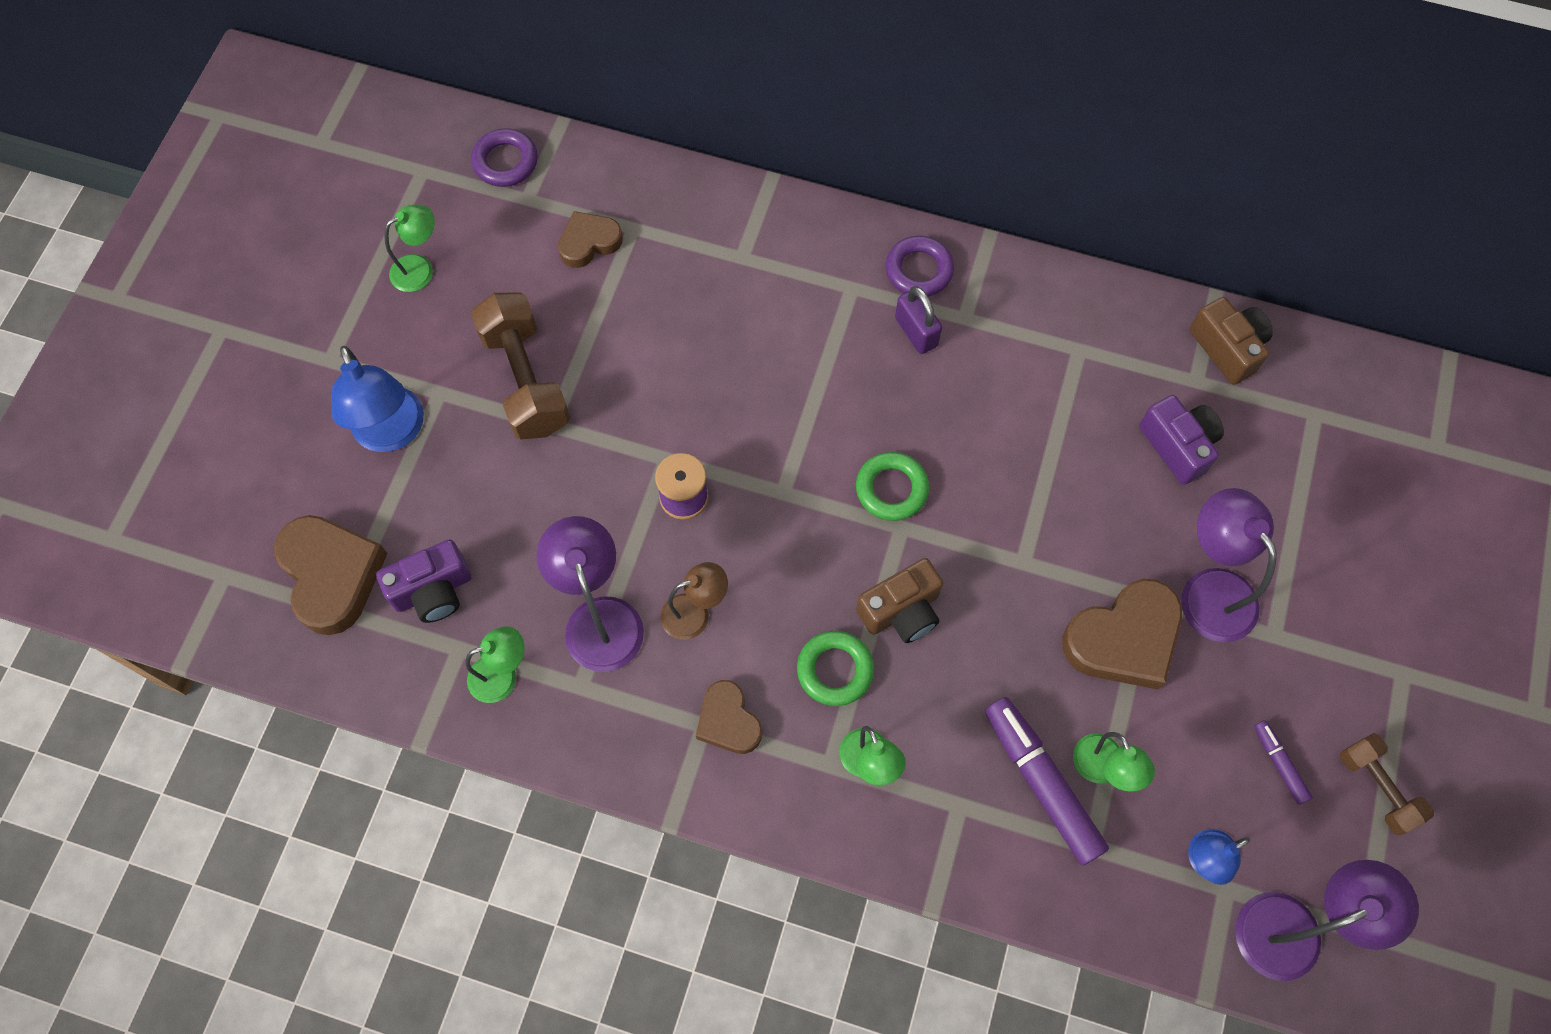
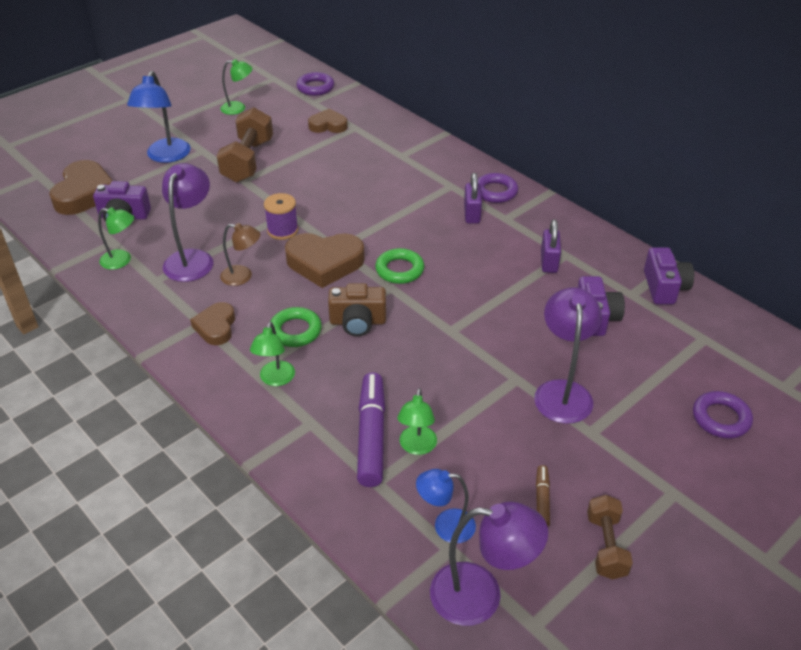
camera: 30 degrees right, 25 degrees down
(1067, 374) = (549, 262): none -> purple padlock
(1124, 639) = (484, 391): brown heart -> brown heart (325, 263)
(1227, 348) = (664, 287): brown camera -> purple camera
(1279, 764) = (542, 500): purple marker -> brown marker
(1396, 534) = (721, 418): none -> purple ring

